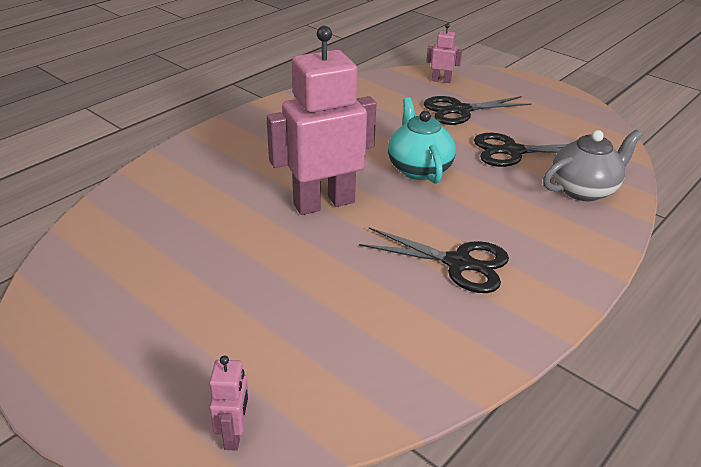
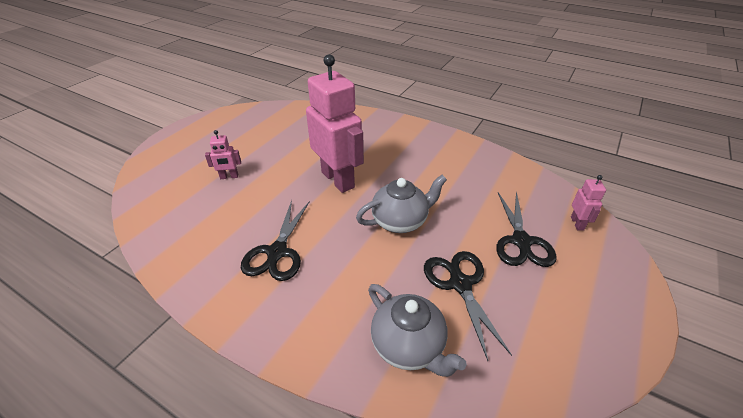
camera: 80 degrees right, 5 degrees up
(234, 434) = (143, 180): pink robot -> pink robot (229, 177)
(418, 169) = (400, 221): turquoise teapot -> grey teapot
(460, 110) = (521, 241): black scissors -> black scissors turned 150 degrees counterclockwise

